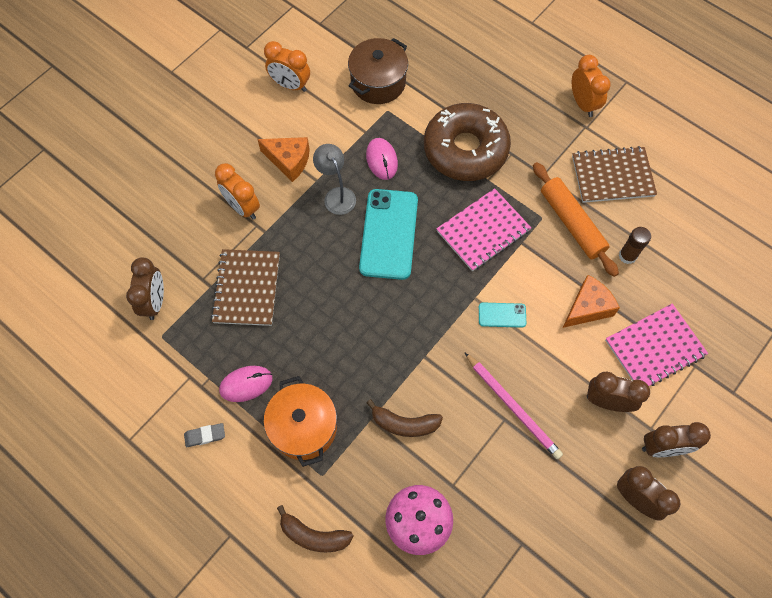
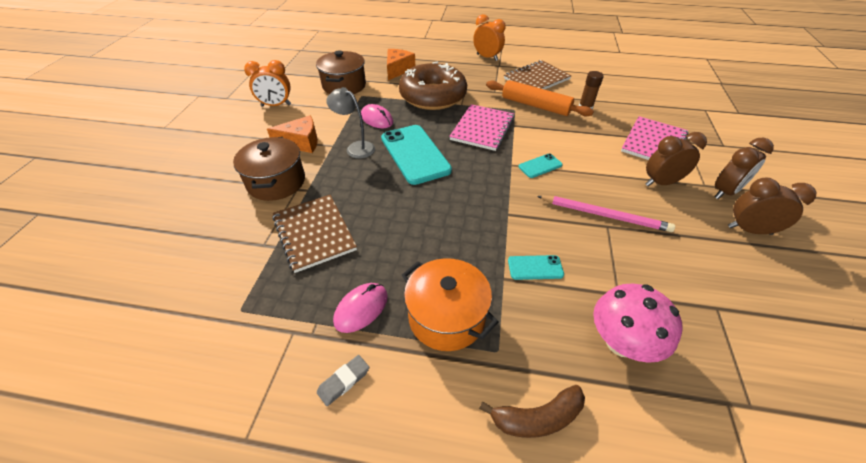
camera: 30 degrees left, 20 degrees down
(155, 302) = (218, 283): brown clock -> none
(243, 207) = (276, 182): orange clock -> brown pot
(404, 424) = (535, 267): brown banana -> turquoise phone
(587, 307) = (590, 140): orange cheese -> orange cheese (398, 70)

